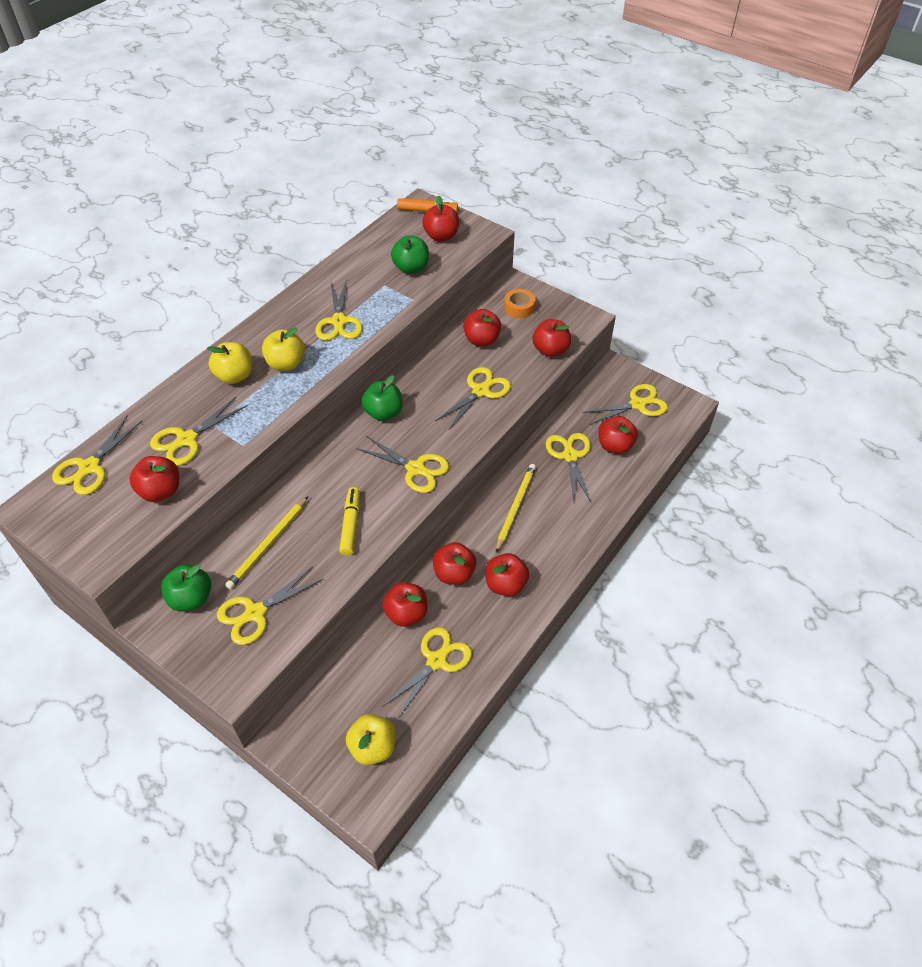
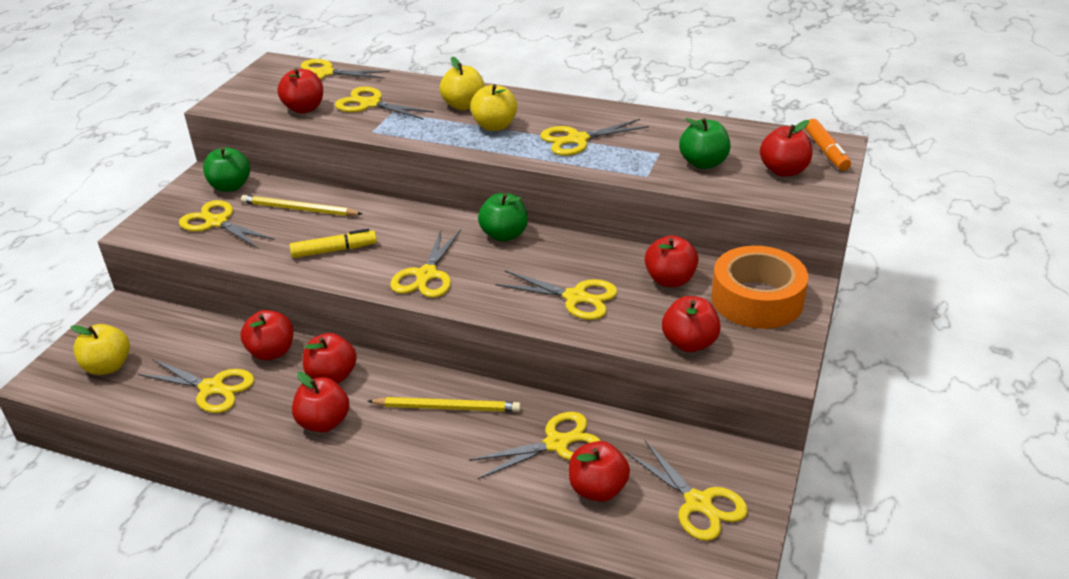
camera: 75 degrees right, 15 degrees down
(519, 307) = (757, 299): orange tape -> orange tape, size x1.98

